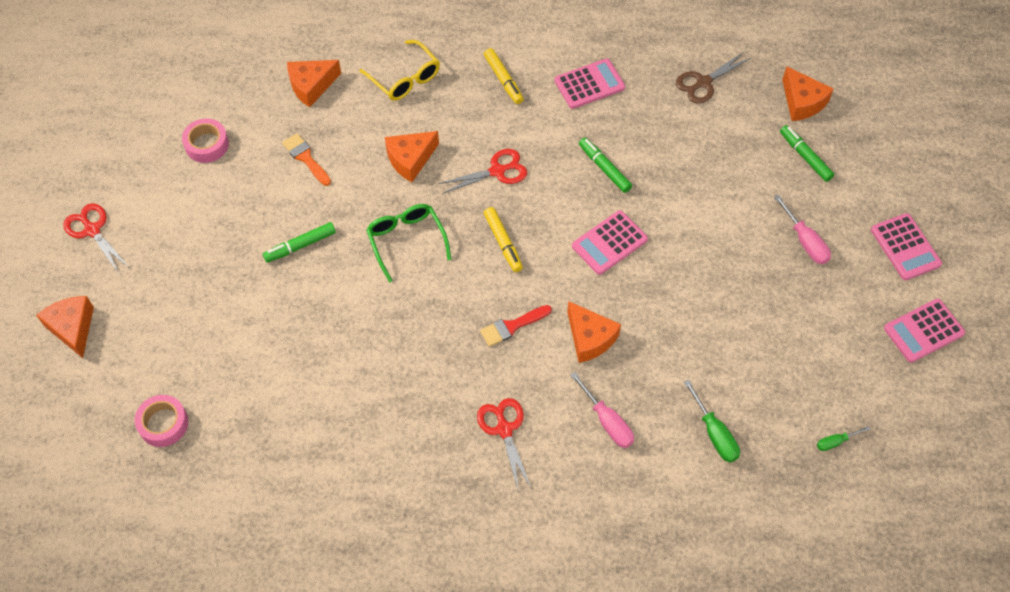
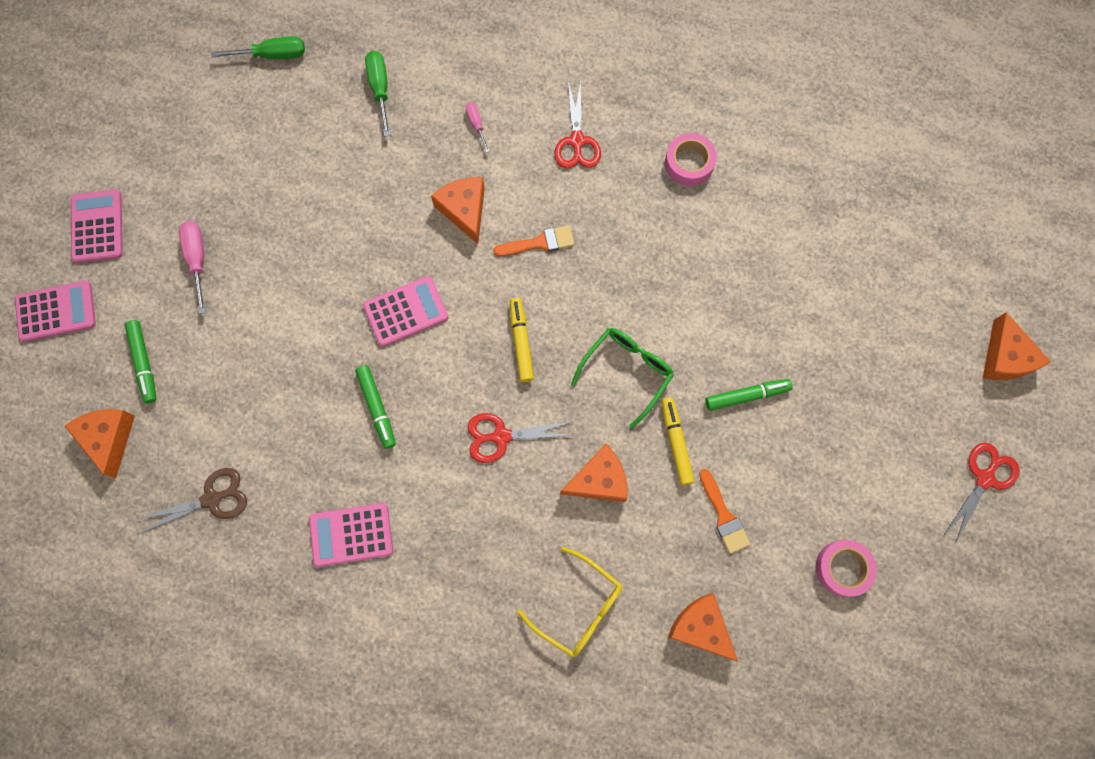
camera: 165 degrees left, 15 degrees up
(92, 230) = (985, 478): red scissors -> red scissors turned 120 degrees counterclockwise
(163, 424) = (910, 228): pink tape -> pink tape (689, 163)
(311, 86) = (700, 627): orange cheese -> orange cheese turned 120 degrees counterclockwise
(405, 78) = (578, 607): yellow glasses -> yellow glasses turned 150 degrees clockwise
(406, 240) = (627, 371): green glasses -> green glasses turned 135 degrees counterclockwise
(503, 79) = (455, 571): yellow marker -> yellow marker (676, 442)
(512, 326) = (539, 243): red brush -> orange brush
(607, 421) = (476, 124): pink screwdriver -> pink screwdriver, size x0.60
(835, 442) = (272, 55): green screwdriver -> green screwdriver, size x1.66
(923, 331) = (132, 135): pink calculator -> pink calculator (56, 311)

